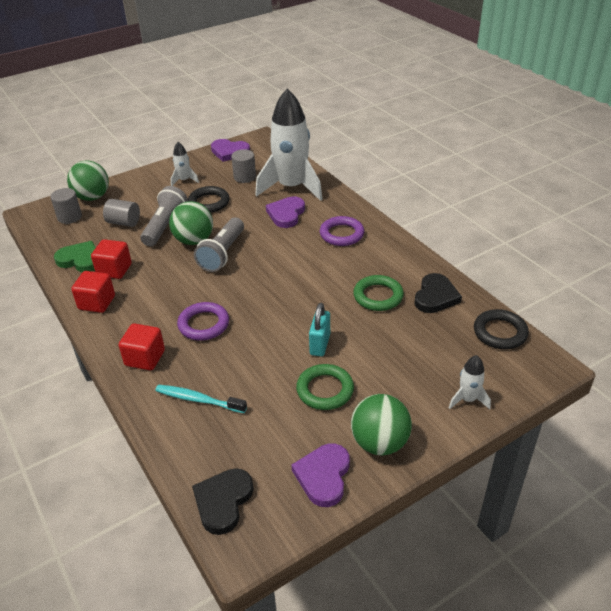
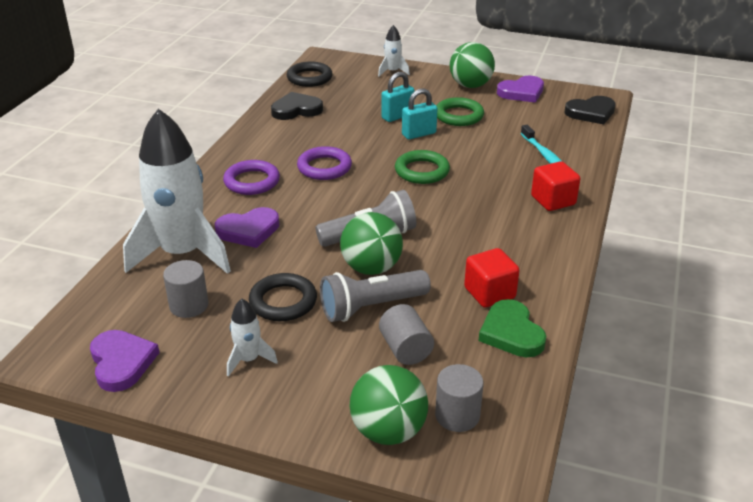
camera: 130 degrees left, 5 degrees down
(97, 303) = (544, 270): red cube -> none
(204, 324) = (476, 193): purple ring -> purple ring (324, 167)
(364, 349) = (397, 116): none -> turquoise padlock
(378, 296) = (327, 131): green ring -> green ring (422, 171)

